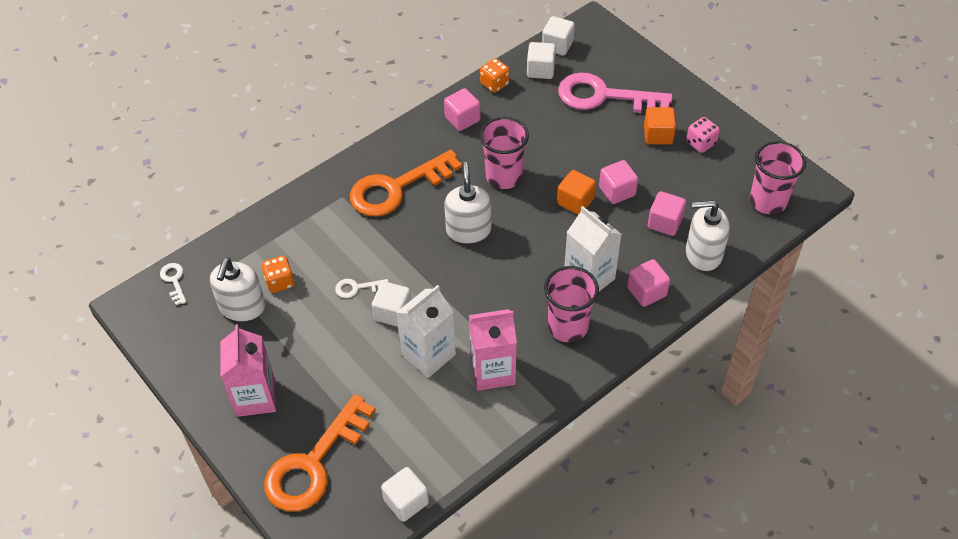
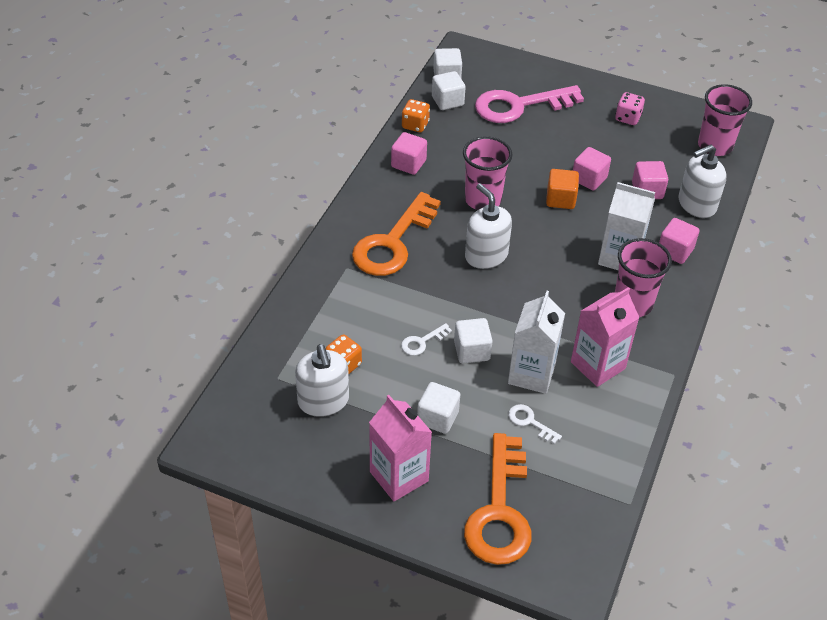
camera: 30 degrees left, 5 degrees down
(174, 280) = (234, 404): white key -> white key (530, 422)
(406, 501) = (607, 507): white cube -> white cube (437, 417)
(658, 135) = (588, 123): orange cube -> none

